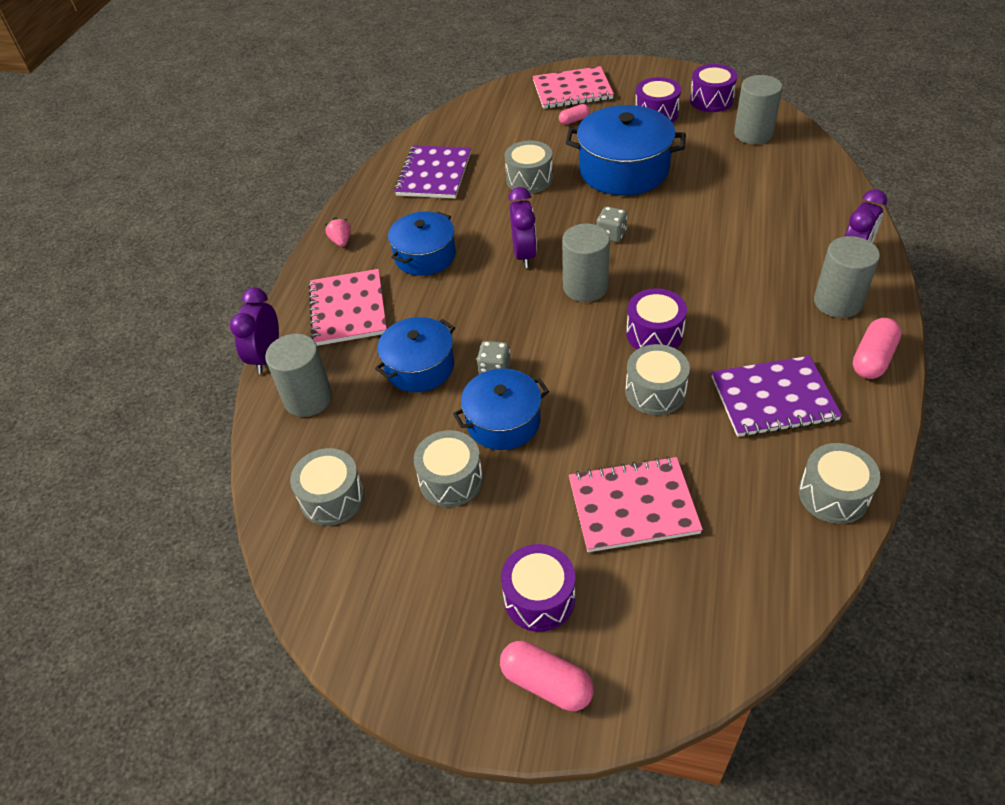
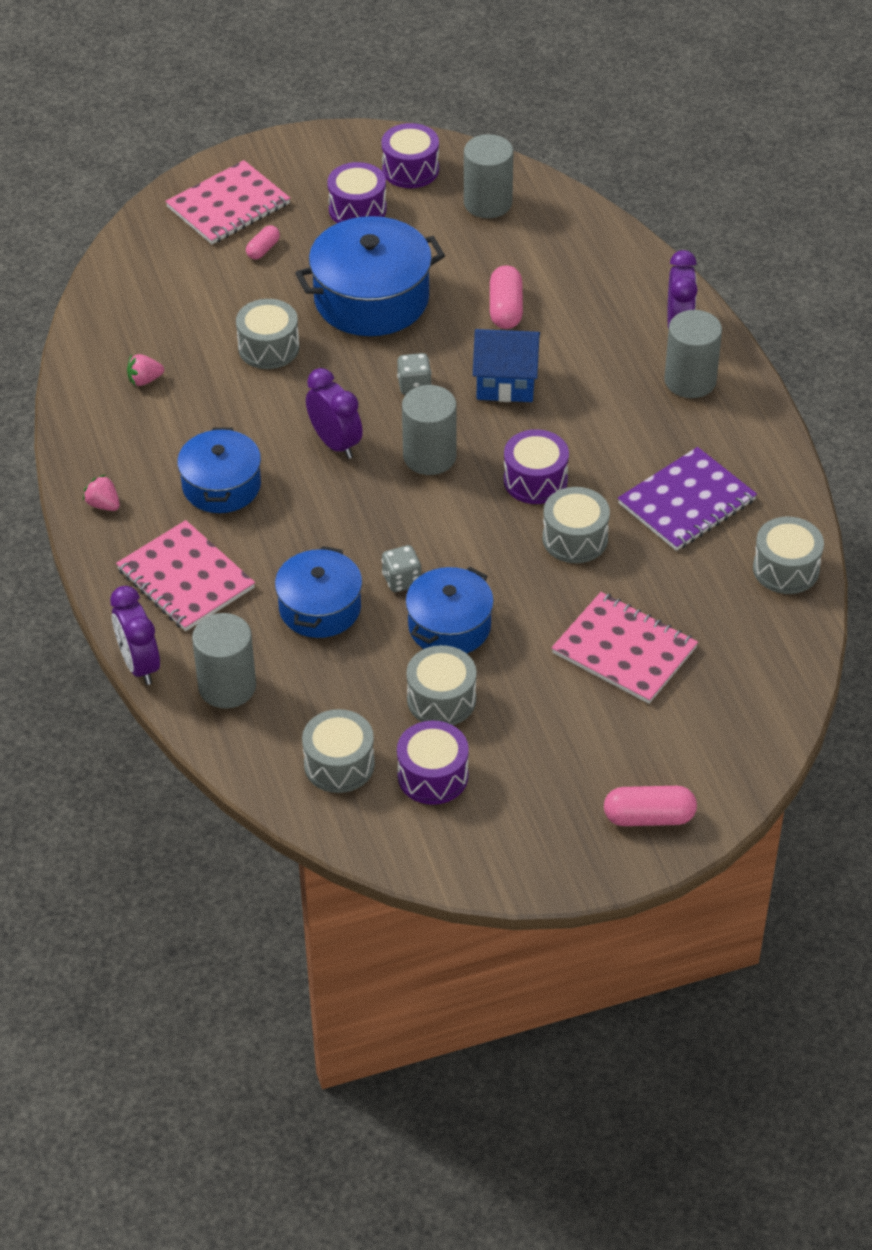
camera: 35 degrees left, 0 degrees up
(434, 174) = (144, 380): purple notebook -> pink strawberry
(539, 598) = (597, 759): purple drum -> purple drum (433, 775)
(633, 506) = (624, 650): pink notebook -> pink notebook turned 75 degrees clockwise
(682, 255) = (506, 382): none -> blue house
(872, 359) = (752, 428): pink capsule -> pink capsule (505, 309)

